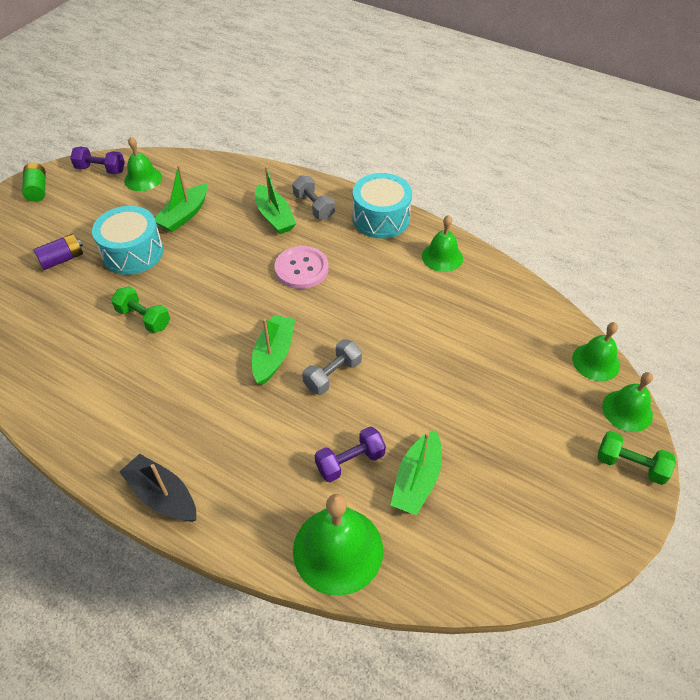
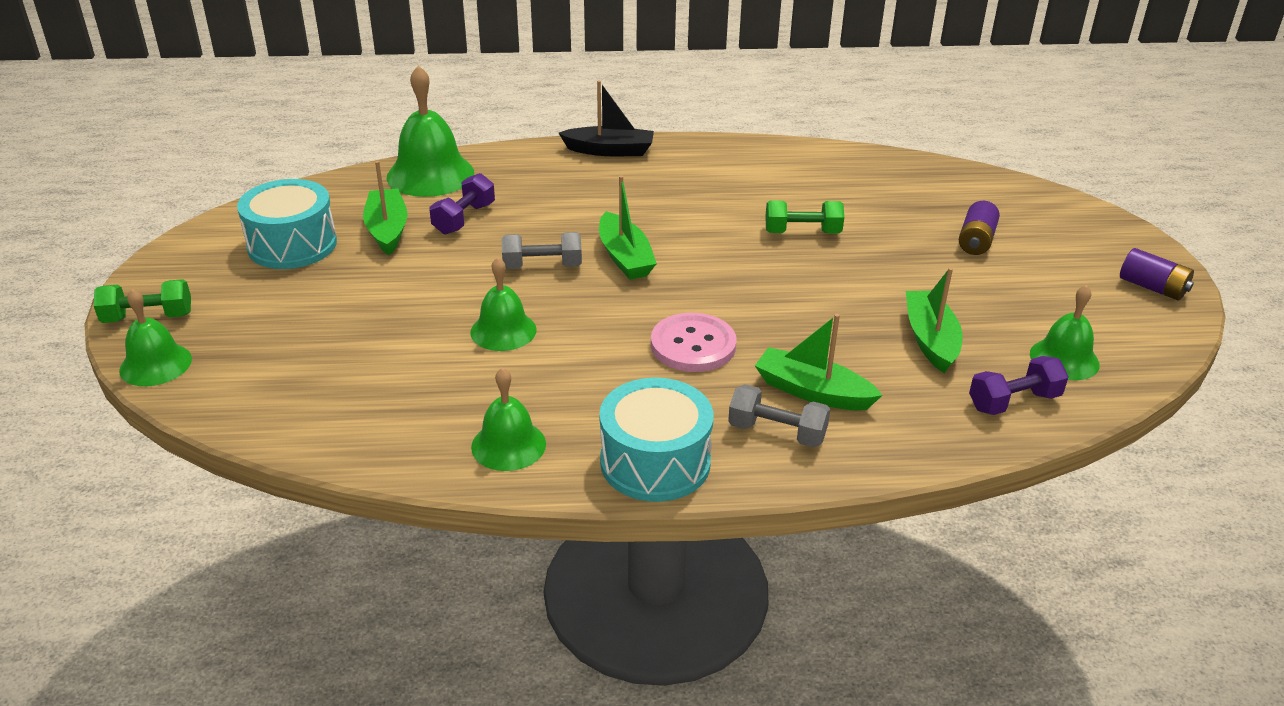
camera: 145 degrees right, 15 degrees down
(37, 189) = (1152, 287): green battery -> purple battery
(101, 169) = (1137, 344): purple dumbbell -> purple dumbbell (1013, 401)
(133, 252) = (916, 277): turquoise drum -> turquoise drum (292, 245)
(332, 375) = (542, 266): grey dumbbell -> grey dumbbell turned 75 degrees clockwise
(596, 362) = (208, 400): green bell -> green bell (503, 331)

